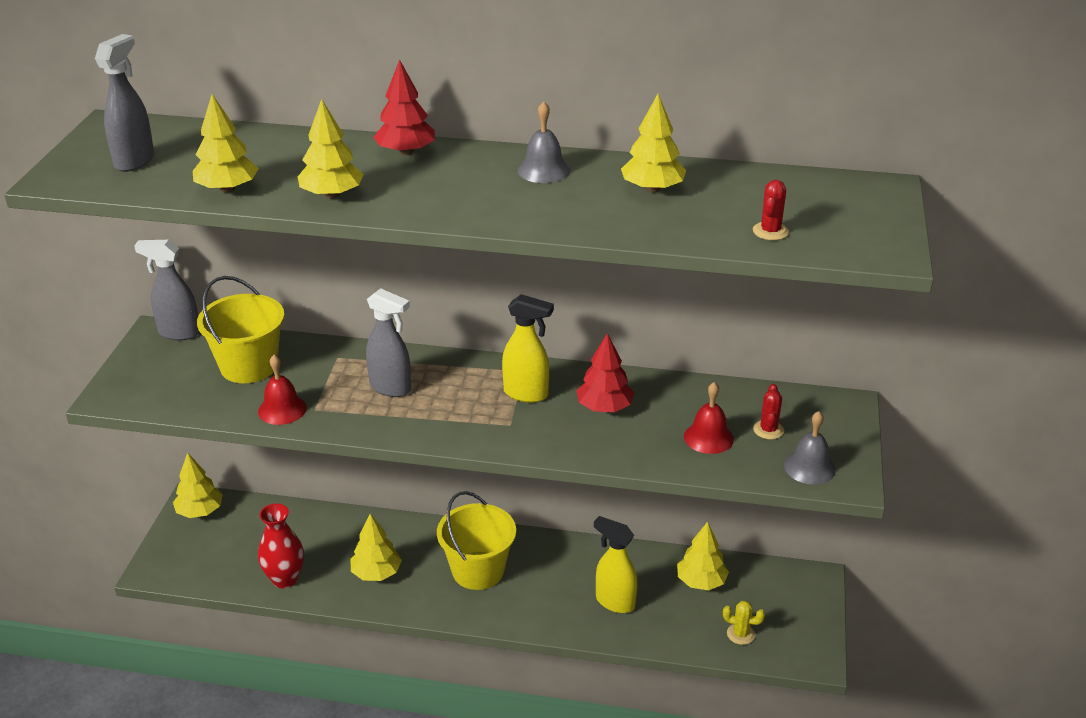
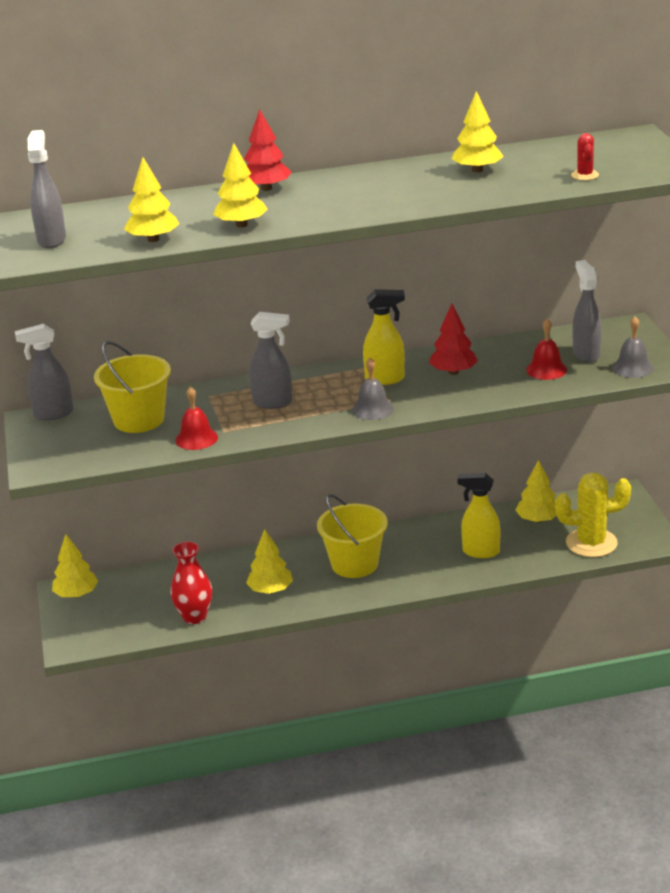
camera: 20 degrees left, 5 degrees down
(543, 170) = (385, 176): grey bell -> grey bell (373, 409)
(740, 634) = (591, 543): yellow cactus -> yellow cactus, size x2.14
(768, 430) = (586, 354): red cactus -> grey spray bottle

